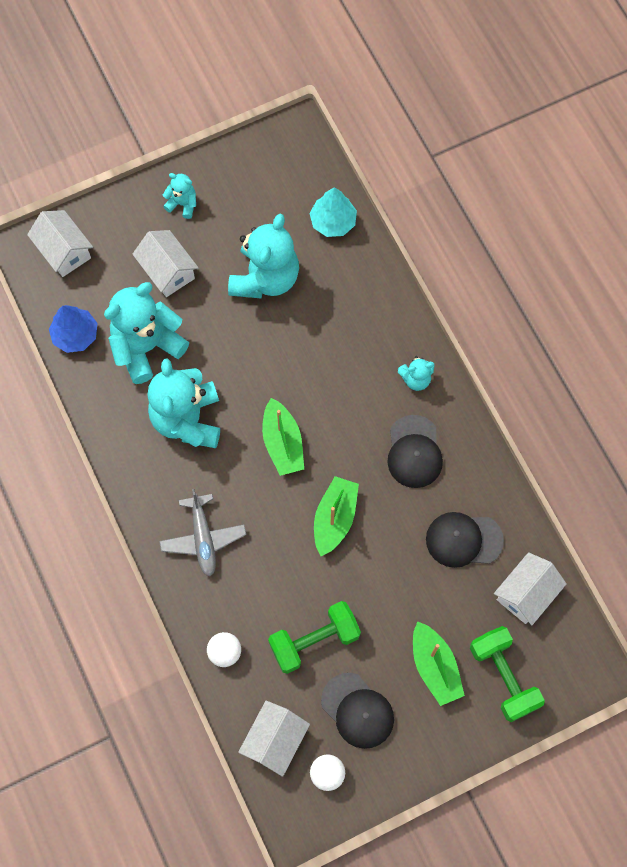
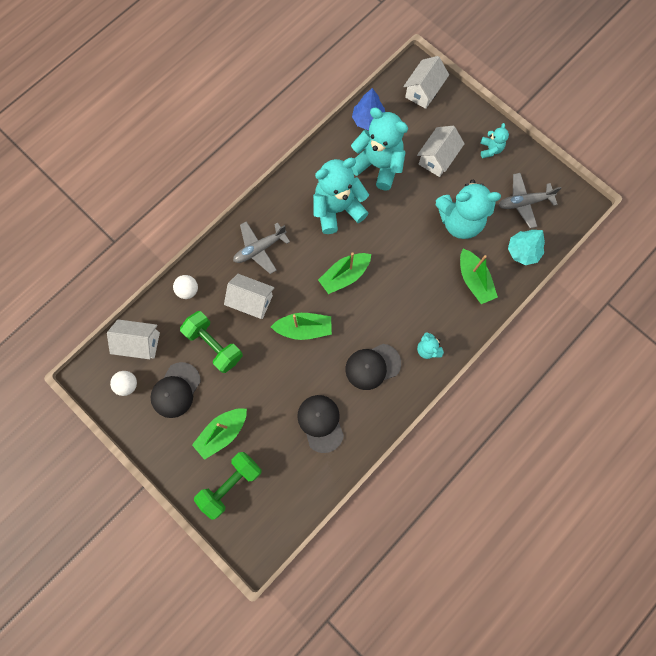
camera: 70 degrees right, 5 degrees up
(270, 194) = (524, 202): none -> grey plane
(348, 292) = (474, 280): none -> green boat
(526, 593) = (297, 481): white house -> white house (251, 301)

